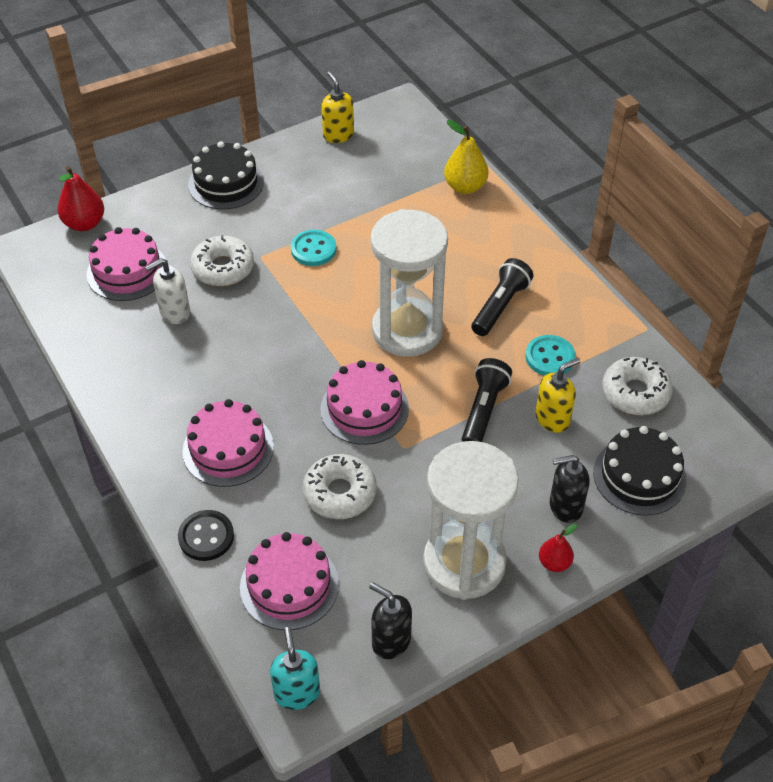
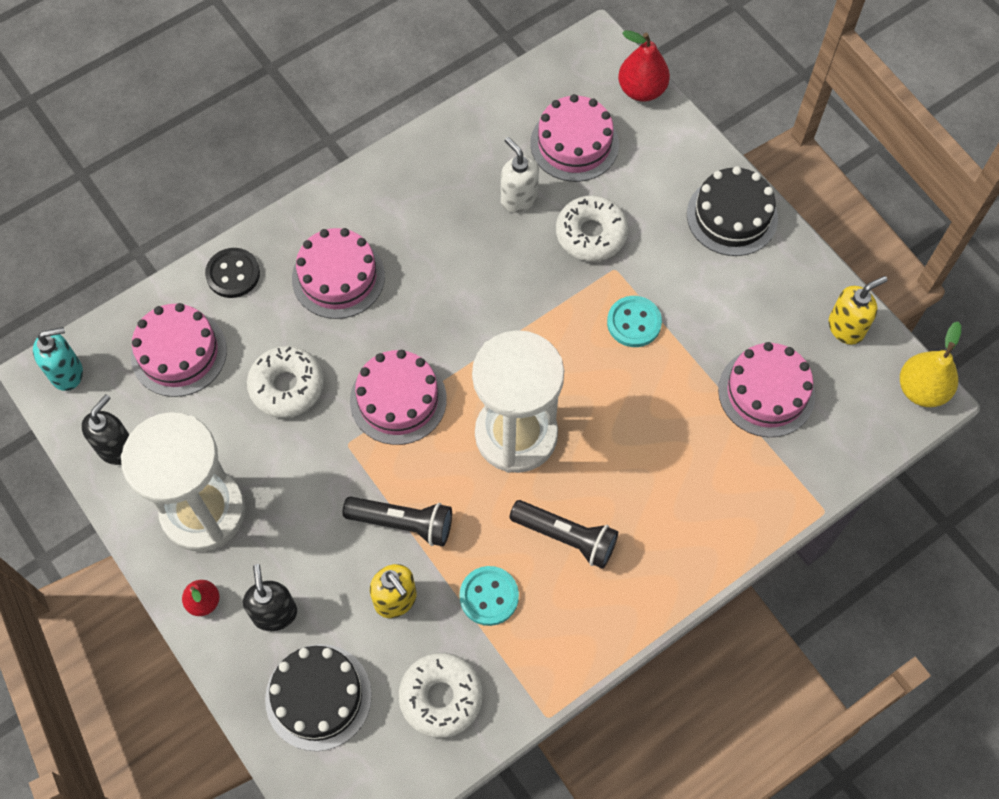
camera: 85 degrees right, 15 degrees up
(386, 182) = (766, 392): none -> pink cake
(465, 187) = (774, 487): yellow pear -> yellow pear (921, 389)

